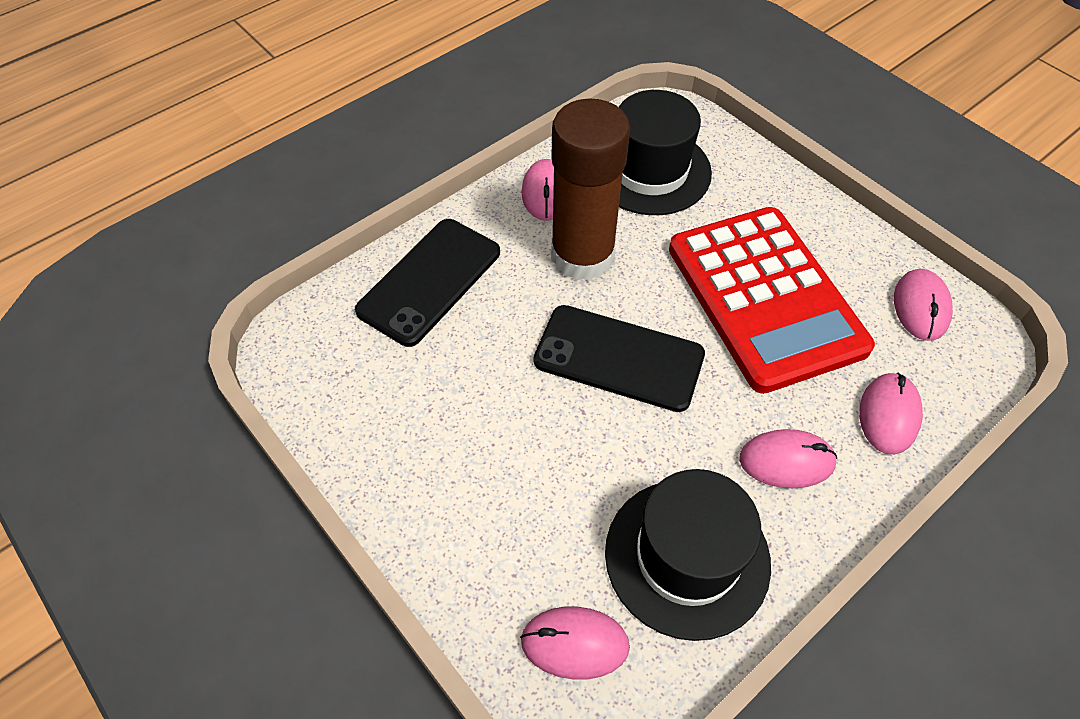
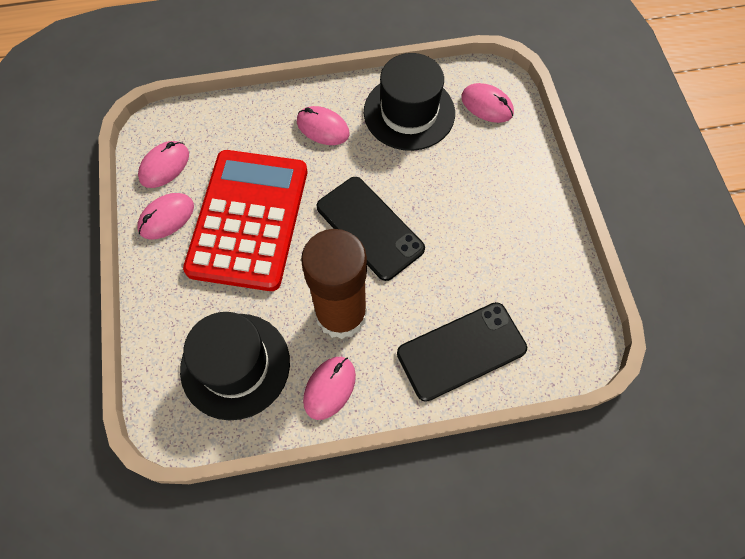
camera: 150 degrees left, 10 degrees up
(888, 415) = (248, 122): pink mouse -> pink mouse (166, 217)

